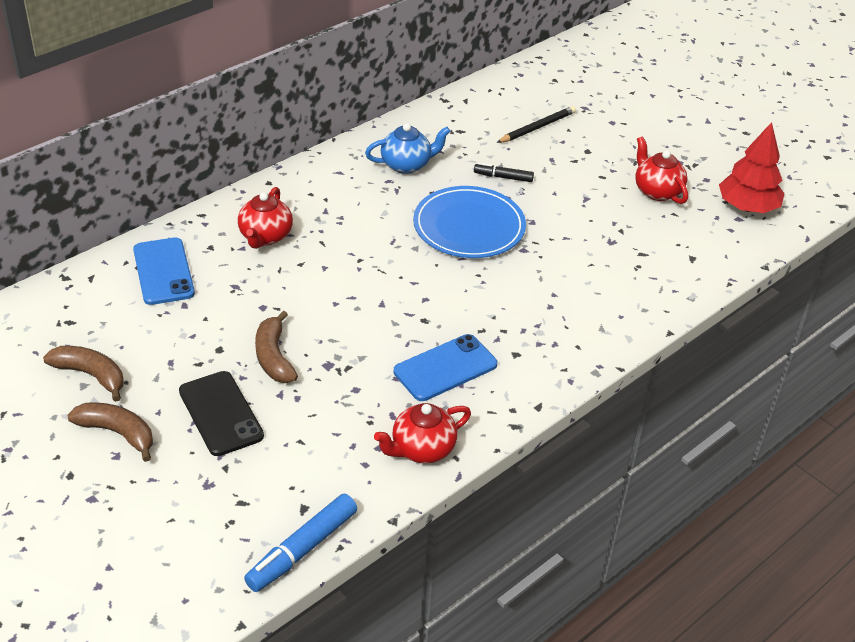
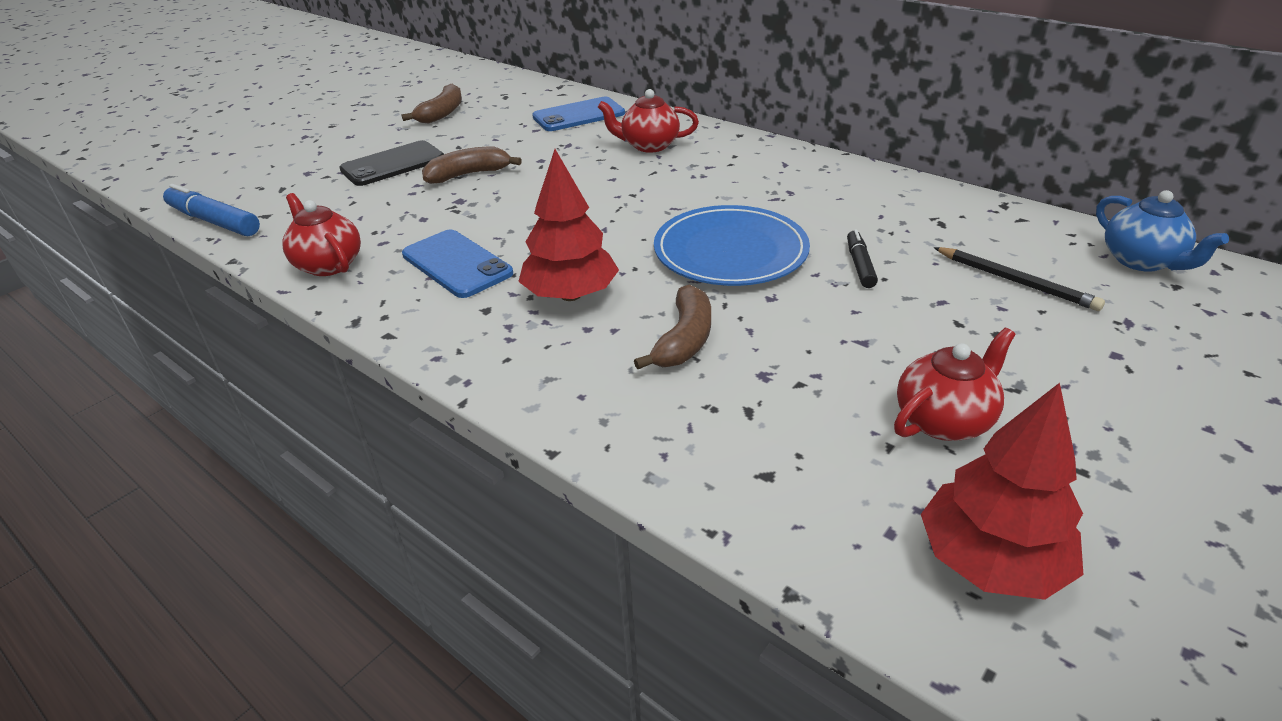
camera: 85 degrees right, 5 degrees down
(117, 433) = (374, 132): brown banana -> brown banana (684, 340)
(407, 165) = (831, 198): blue teapot -> blue teapot (1141, 261)
(507, 309) = (571, 295): none -> red tree

